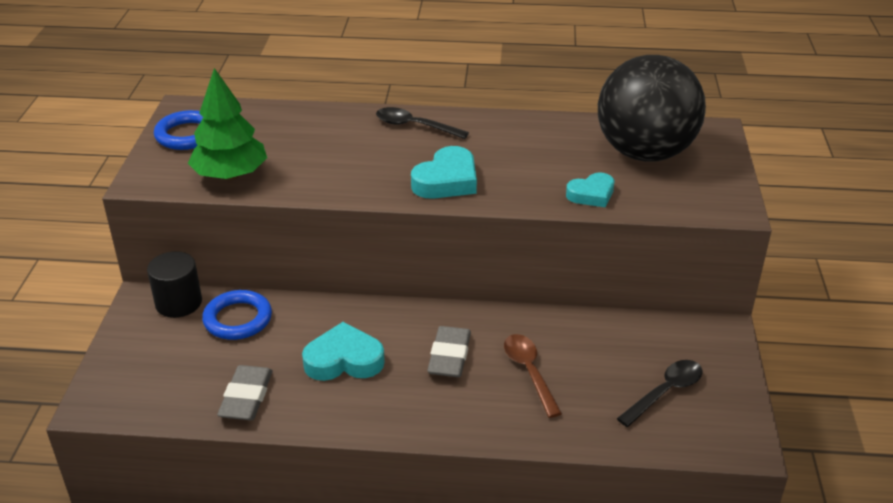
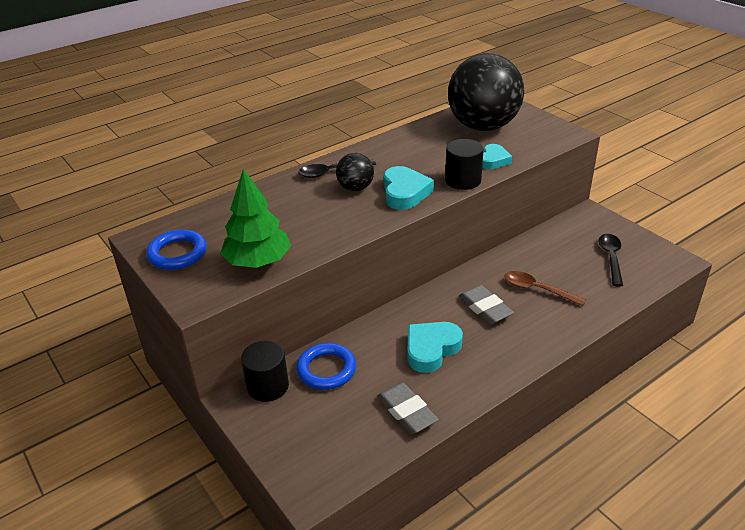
camera: 40 degrees left, 0 degrees up
(410, 152) = (355, 188): none -> black ball
(523, 198) = (463, 180): none -> black cylinder

